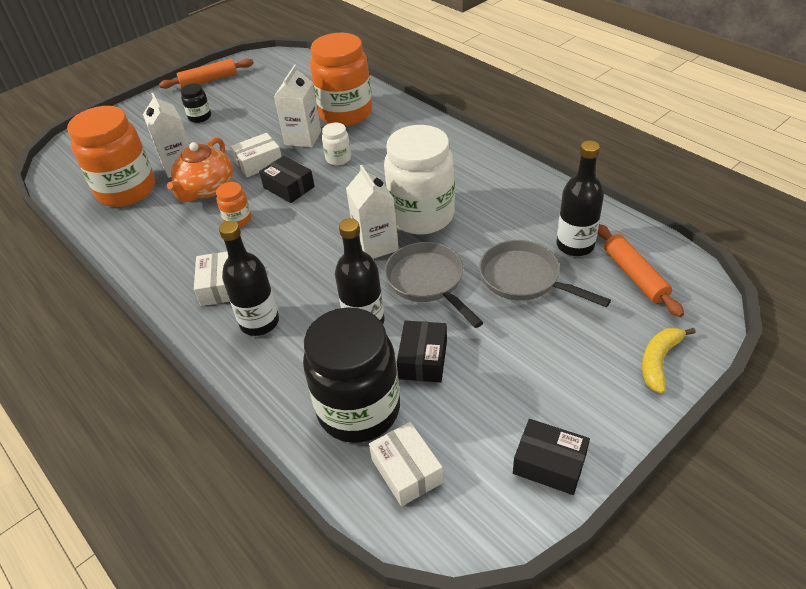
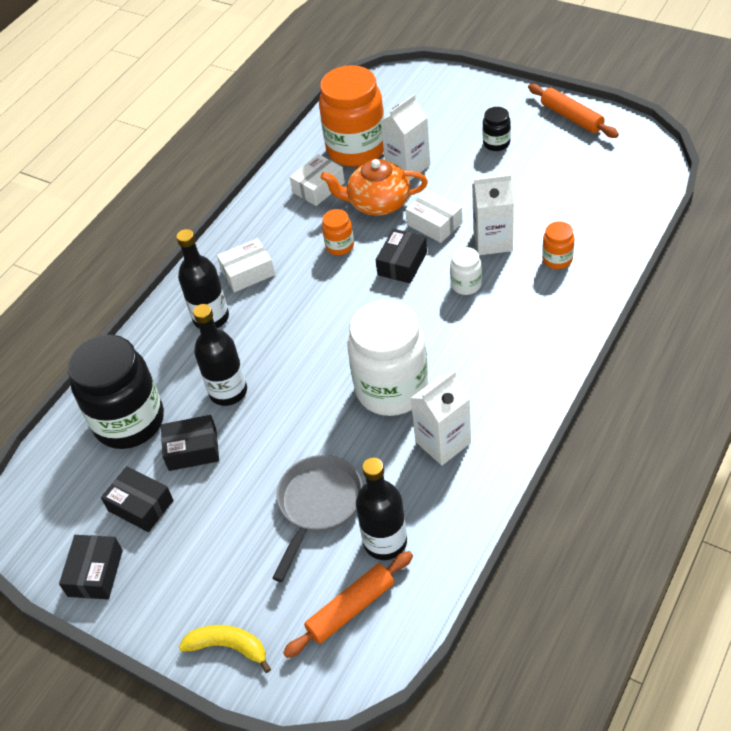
camera: 75 degrees right, 5 degrees up
(346, 113) = (557, 259): orange jar -> orange jar, size x0.44
(376, 245) = (334, 365): white carton -> white carton (443, 442)
(407, 471) = (76, 473): white box -> white box (318, 188)
(428, 282) = (293, 424): grey pan -> none
(475, 412) = (141, 505): none -> black box

